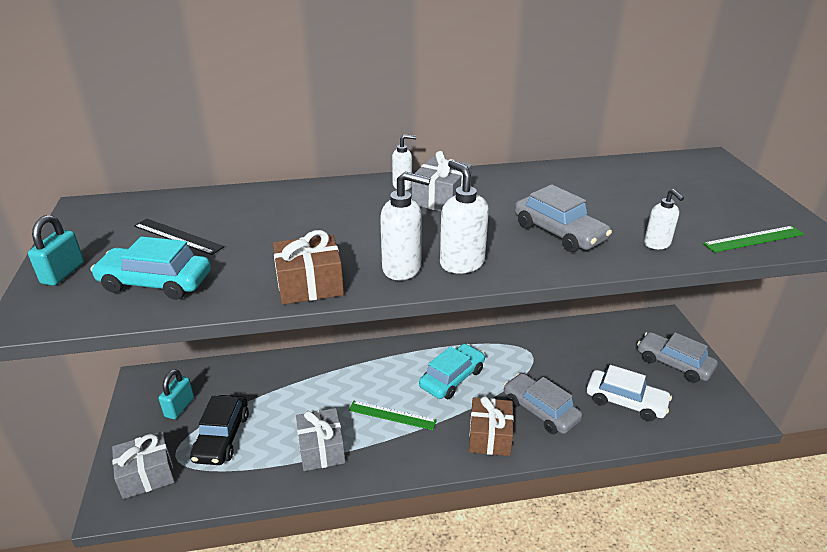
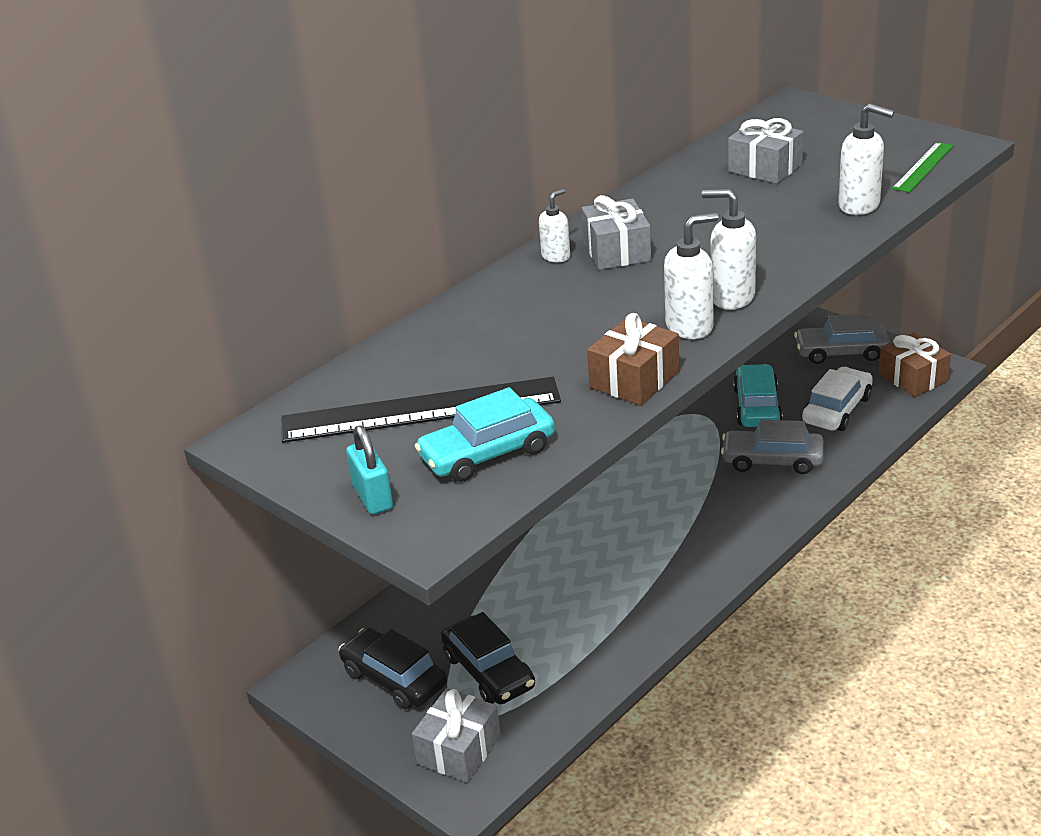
camera: 35 degrees left, 0 degrees up
(178, 236) = (420, 410): black ruler -> black ruler, size x1.94
(179, 407) = (394, 678): turquoise padlock -> black car
(321, 449) = (609, 616): grey gift -> grey gift (765, 168)
(392, 415) = (639, 546): green ruler -> none
(452, 378) = (653, 480): turquoise car -> turquoise car (757, 406)
(490, 436) = (754, 508): brown gift -> brown gift (913, 378)
(559, 232) = (770, 233): grey car -> none
(625, 402) = (837, 409): white car -> white car turned 45 degrees counterclockwise
(657, 244) = (859, 206): white soap dispenser -> white soap dispenser, size x1.60

